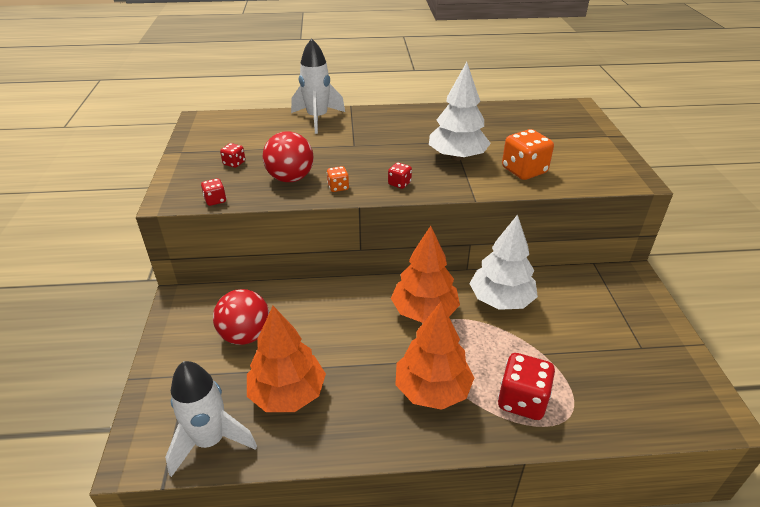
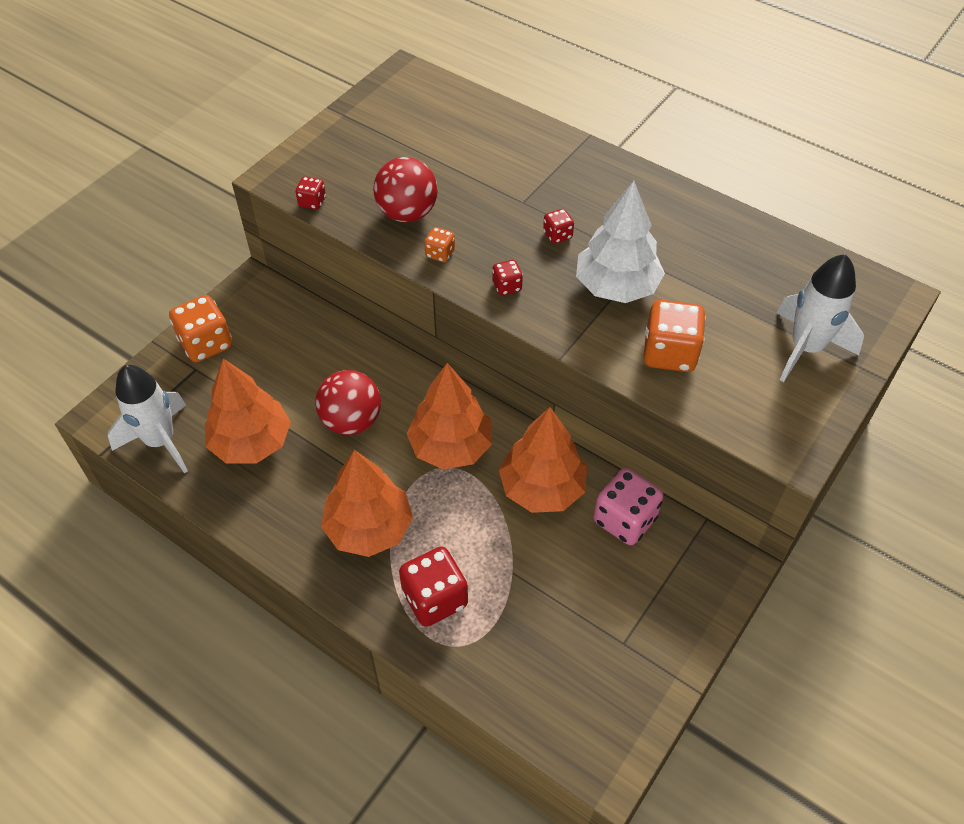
camera: 40 degrees right, 15 degrees up
(180, 354) = (206, 344): none -> orange dice
(234, 163) = (375, 160): red dice -> red dice (557, 235)
(245, 335) = (271, 361): red ball -> red ball (351, 421)
(317, 119) = (527, 138): white rocket -> white rocket (805, 348)
(501, 300) = (542, 488): white tree -> orange tree
(560, 288) = (625, 520): none -> pink dice

